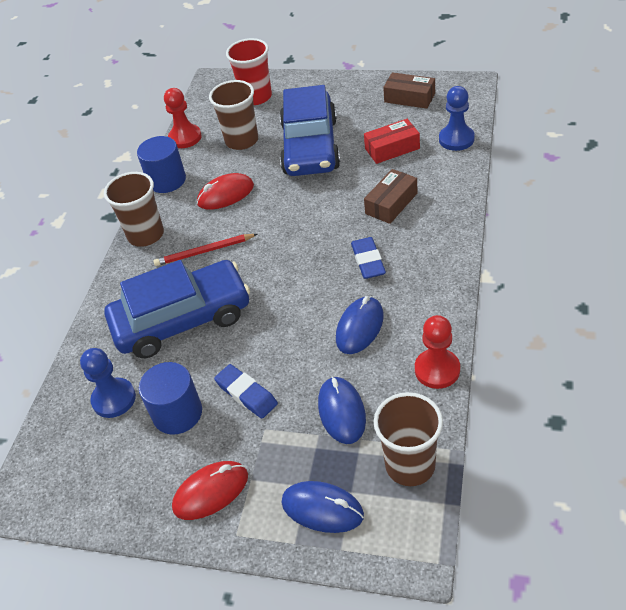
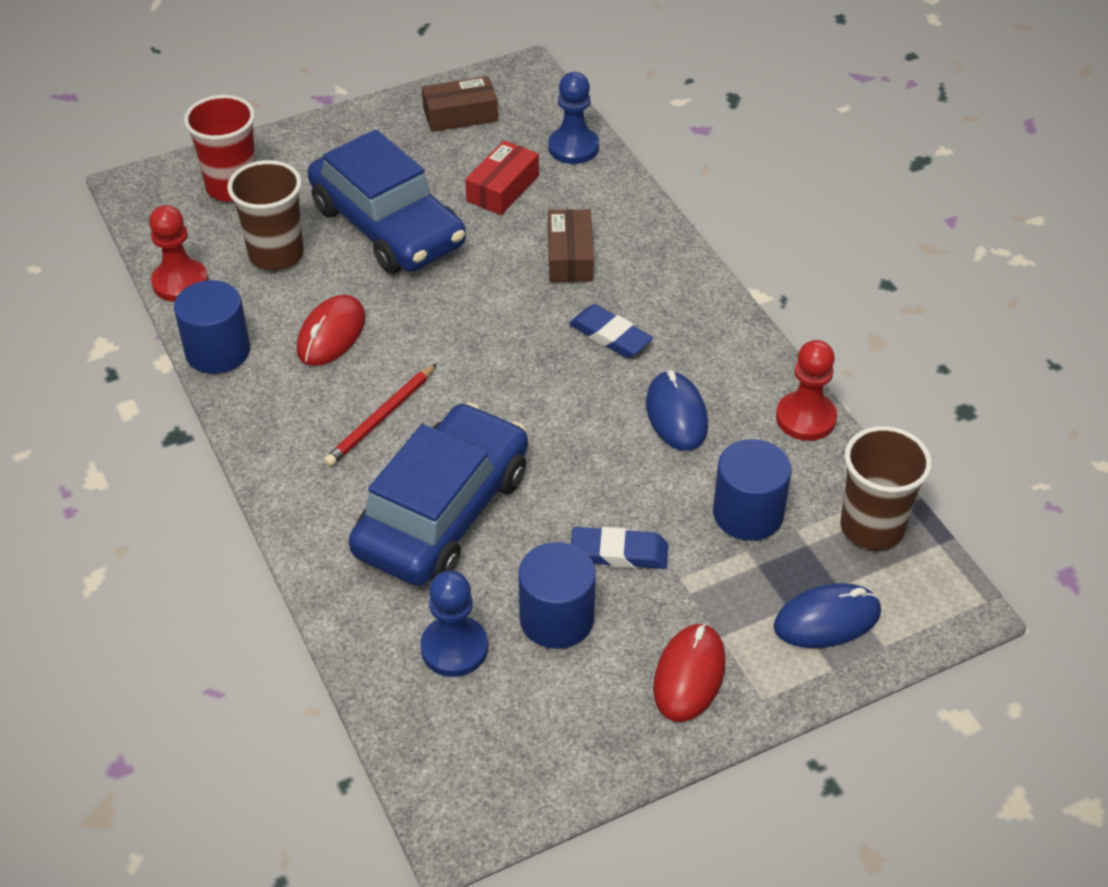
camera: 45 degrees left, 0 degrees up
(146, 235) = (268, 435): brown cup -> none
(341, 412) = (748, 513): blue mouse -> blue cylinder

